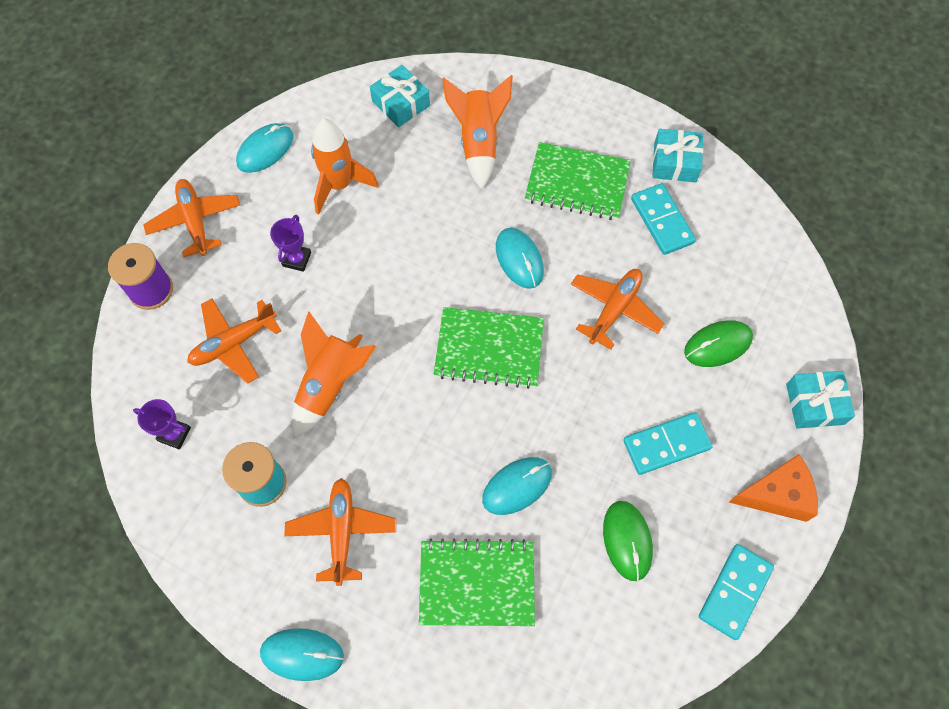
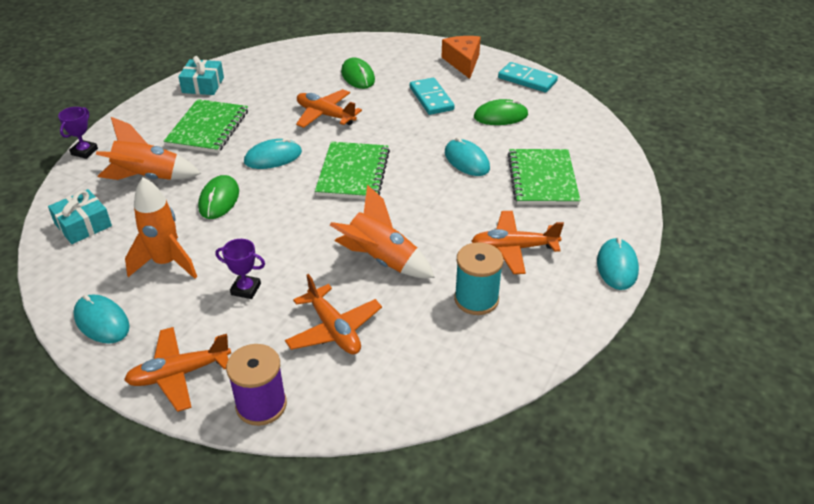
camera: 90 degrees left, 25 degrees down
(174, 434) = (431, 367): purple trophy -> purple trophy (84, 151)
(439, 215) = (219, 199): none -> green mouse
(662, 221) = (253, 92): turquoise domino -> none
(815, 404) = (402, 46): turquoise gift -> none

